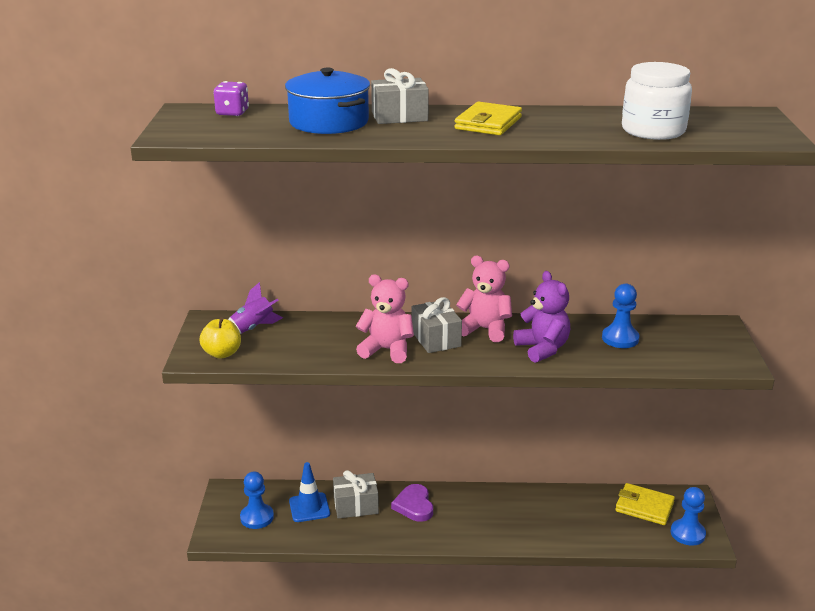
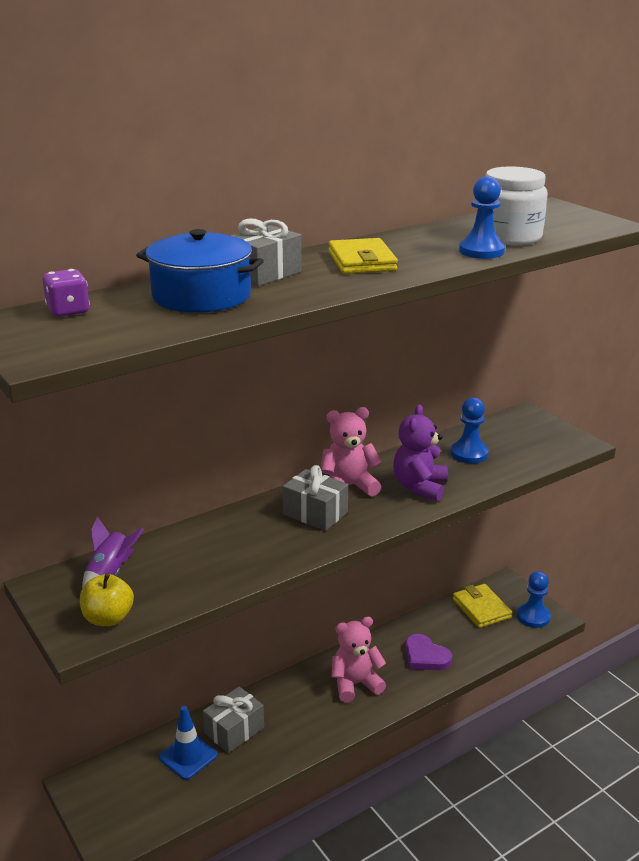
camera: 35 degrees left, 0 degrees up
(257, 517) = (140, 796): blue pawn -> blue pawn (481, 251)
(387, 350) = (282, 543): pink teddy bear -> pink teddy bear (355, 684)
(414, 505) = (290, 702): purple heart -> purple heart (425, 656)
(542, 349) = (420, 487): purple teddy bear -> purple teddy bear turned 105 degrees counterclockwise
(644, 507) = (481, 608): yellow wallet -> yellow wallet turned 75 degrees clockwise

